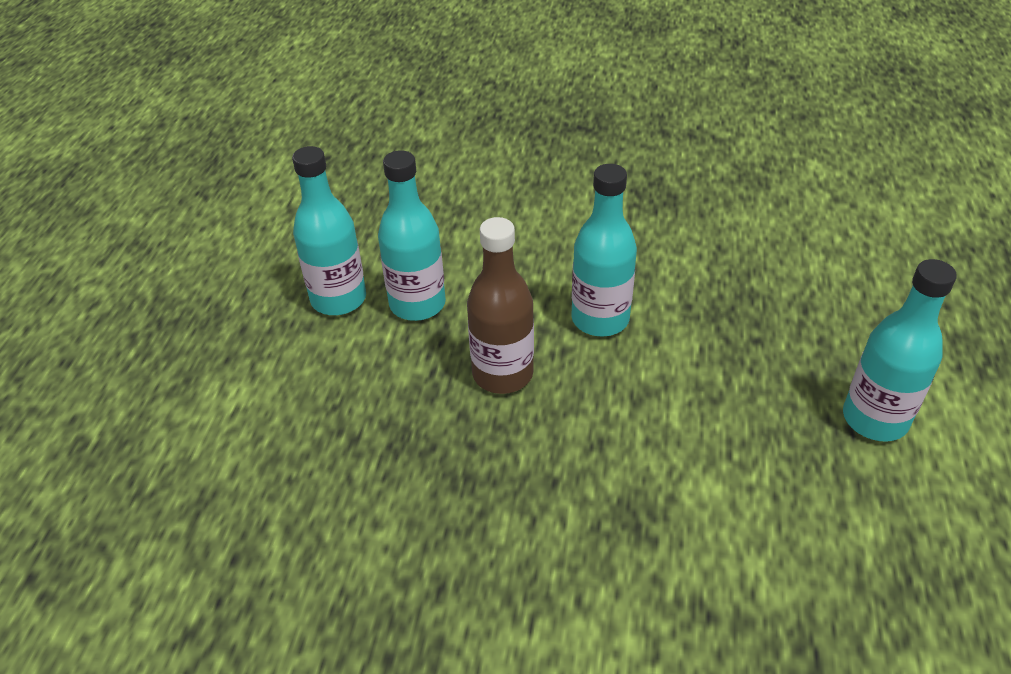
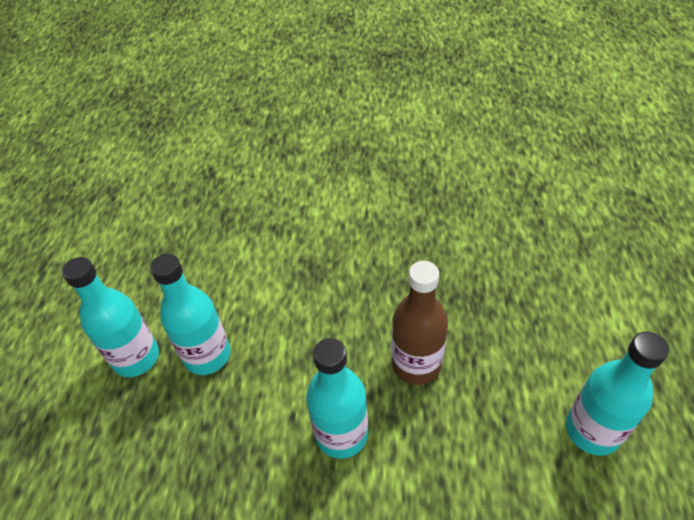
camera: 175 degrees right, 5 degrees up
(417, 304) = (514, 433): turquoise bottle -> turquoise bottle (207, 355)

